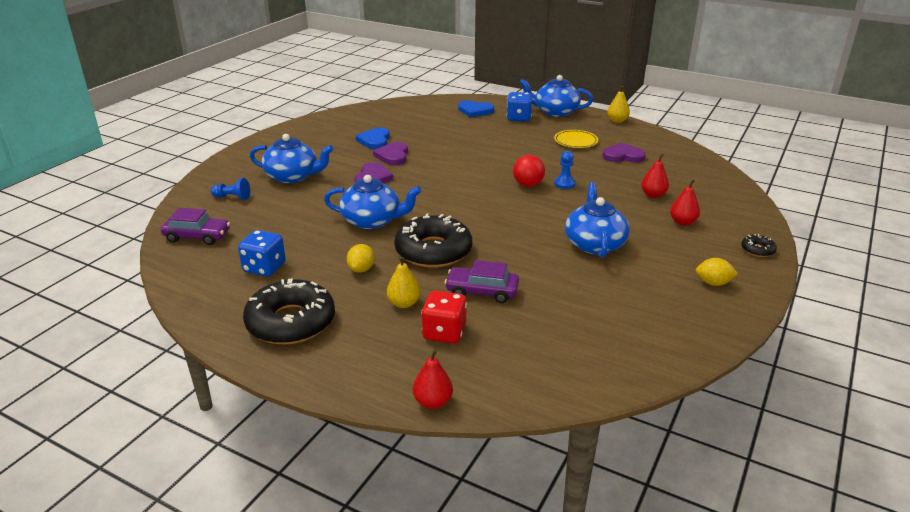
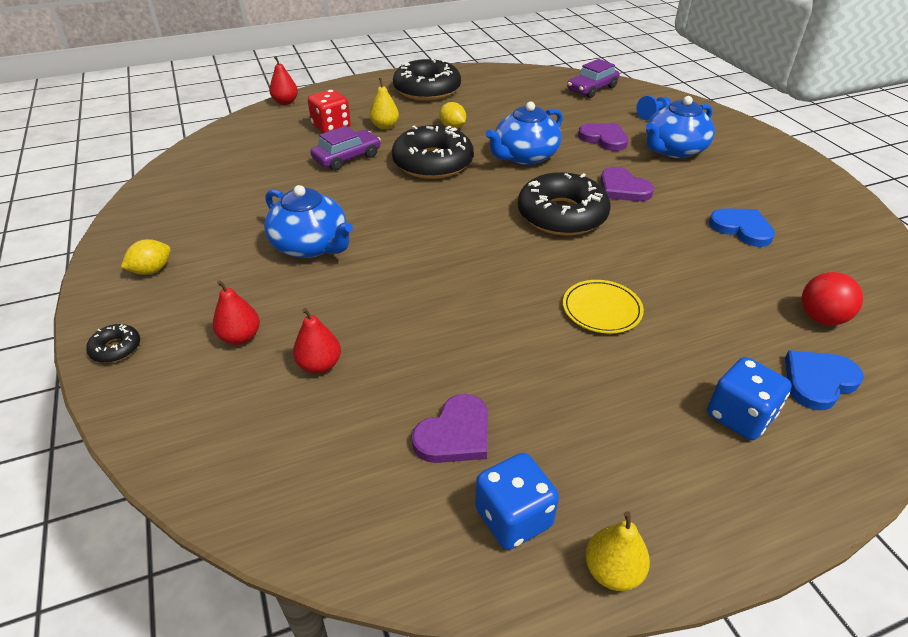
camera: 130 degrees right, 10 degrees up
(264, 268) = (508, 98): blue dice -> blue dice (513, 518)
(393, 156) = (675, 222): purple heart -> purple heart (604, 139)
(433, 185) = (562, 215): none -> black donut
(528, 185) = (481, 277): red ball -> red ball (821, 318)
(555, 112) = (742, 497): blue teapot -> none
(564, 184) = (448, 308): blue pawn -> none
(575, 141) = (567, 418): yellow plate -> yellow plate (601, 309)

